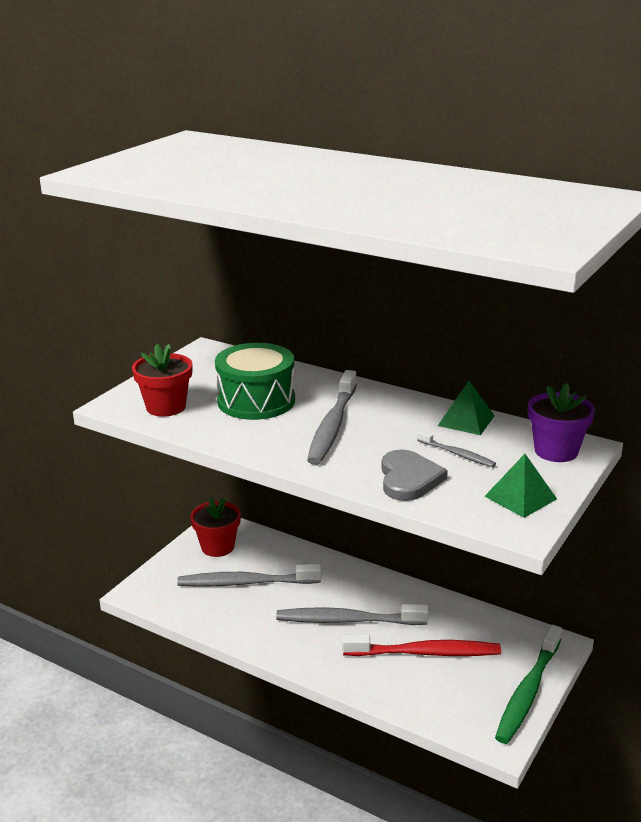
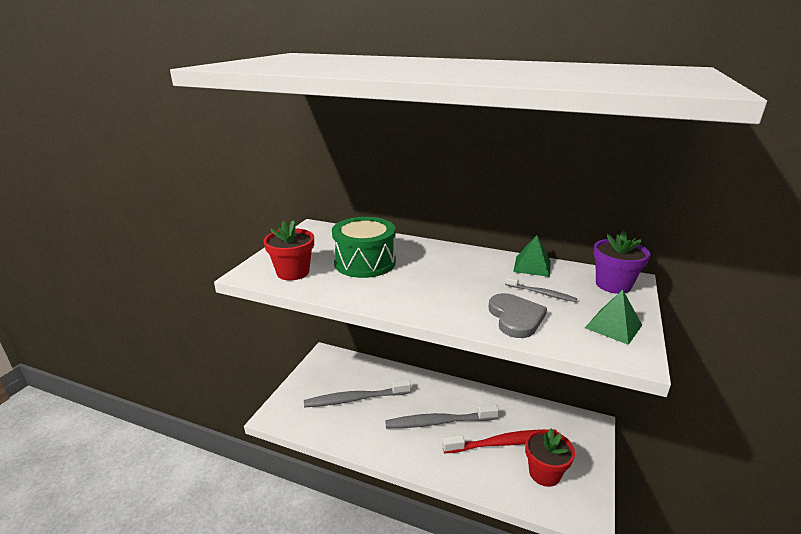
camera: 10 degrees left, 0 degrees up
(217, 547) = (328, 372): red flower pot -> red flower pot (544, 473)
(332, 426) = (433, 278): grey toothbrush -> none
(528, 691) = (589, 467): green toothbrush -> none

